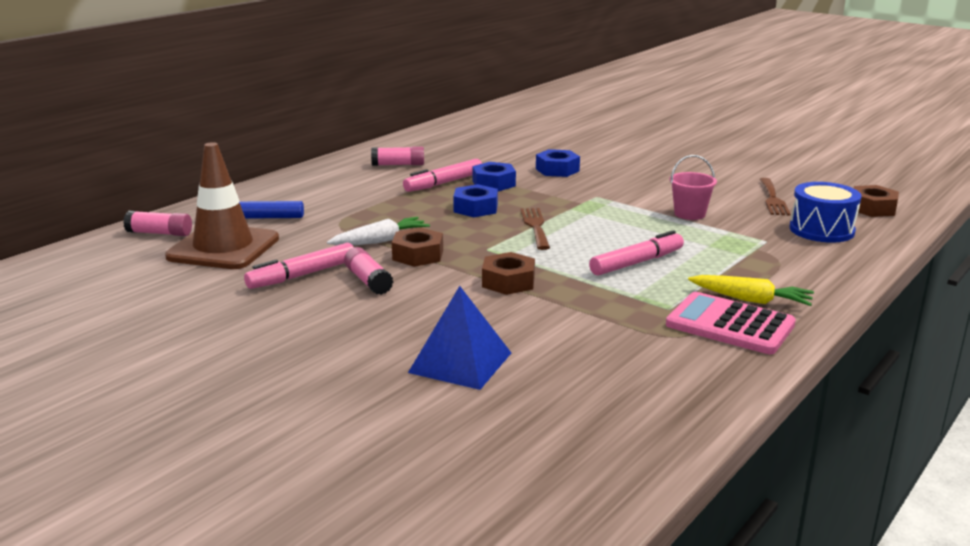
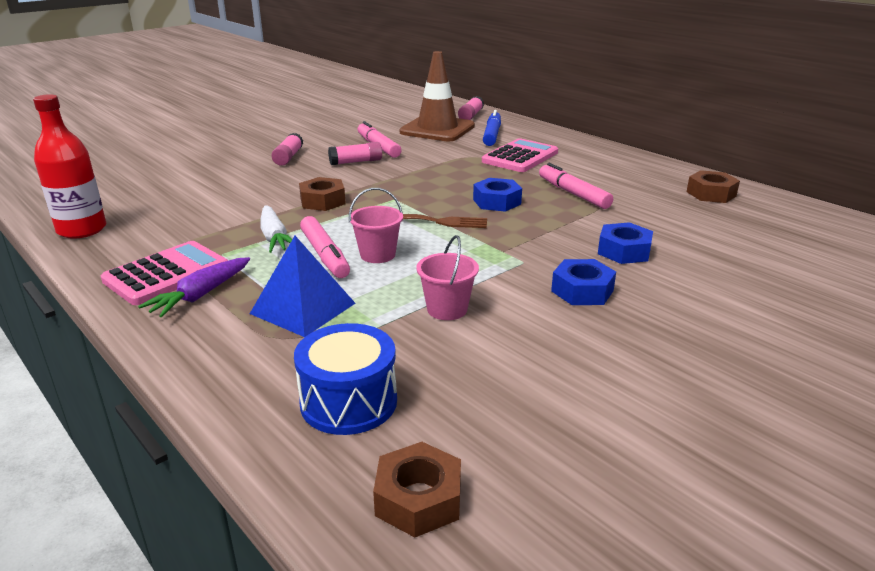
camera: 100 degrees right, 5 degrees up
(339, 203) = (520, 157): none -> pink calculator
(380, 241) = (430, 167): white carrot -> white carrot (274, 237)
(398, 165) = (632, 179): pink glue stick -> pink glue stick (288, 157)
(418, 255) = (394, 176): brown nut -> brown nut (711, 194)
(460, 362) = (214, 179): blue pyramid -> blue pyramid (302, 308)
(494, 183) = (571, 214): blue nut -> blue nut (582, 291)
(620, 243) = (377, 255): none -> pink bucket
(673, 411) = (82, 230): none -> red bottle
(750, 300) = (201, 295): yellow carrot -> purple carrot
(773, 199) = (490, 393): brown fork -> none

